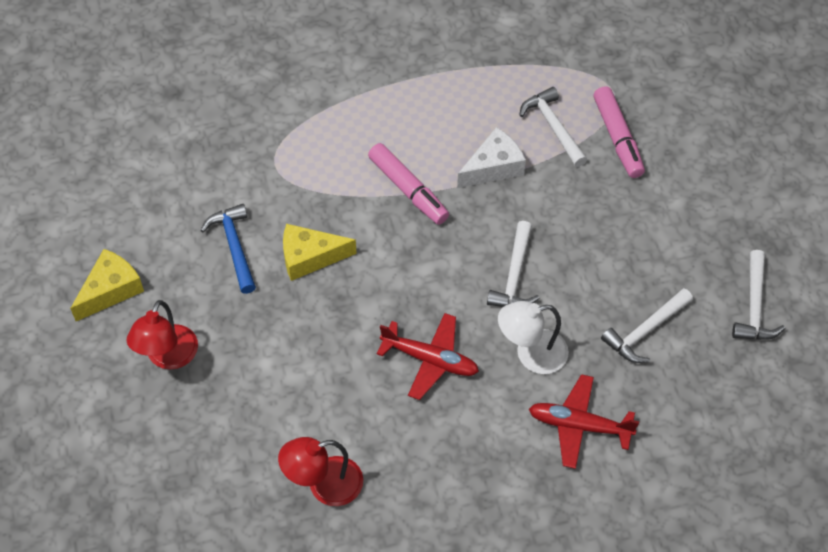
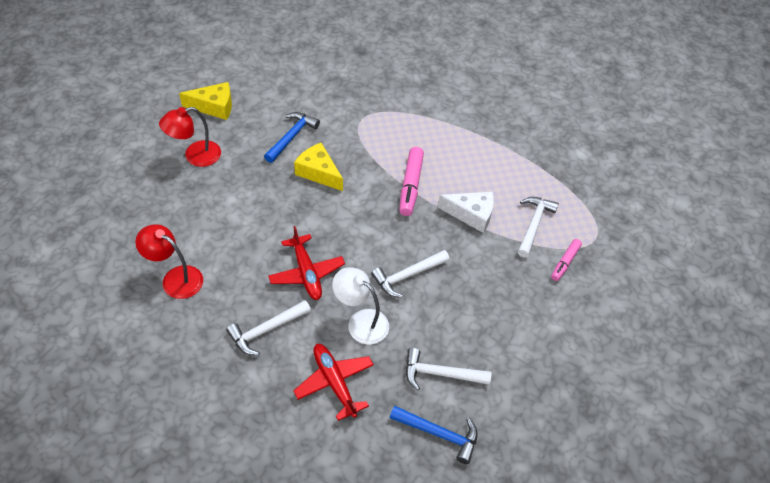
camera: 45 degrees right, 5 degrees down
(617, 138) = (565, 262): pink marker -> pink marker, size x0.62
(704, 379) = (439, 434): none -> blue hammer
(754, 306) = (526, 427): white hammer -> white hammer (266, 330)

